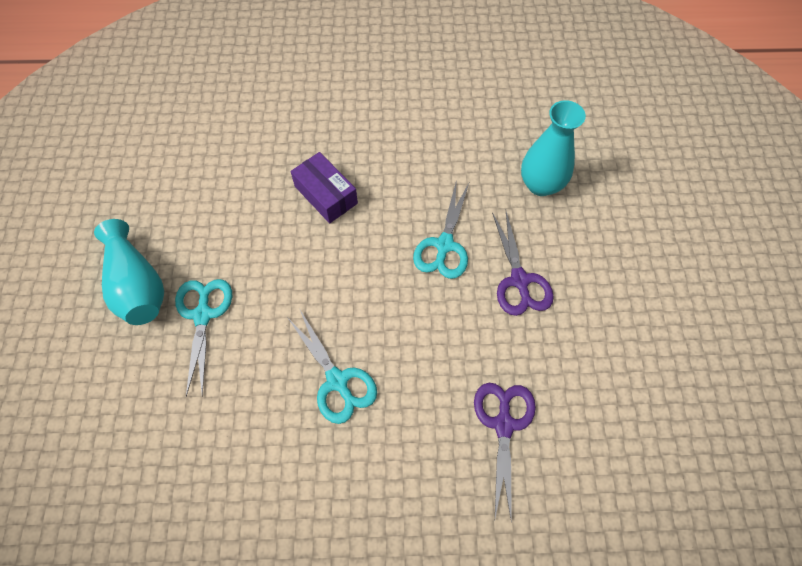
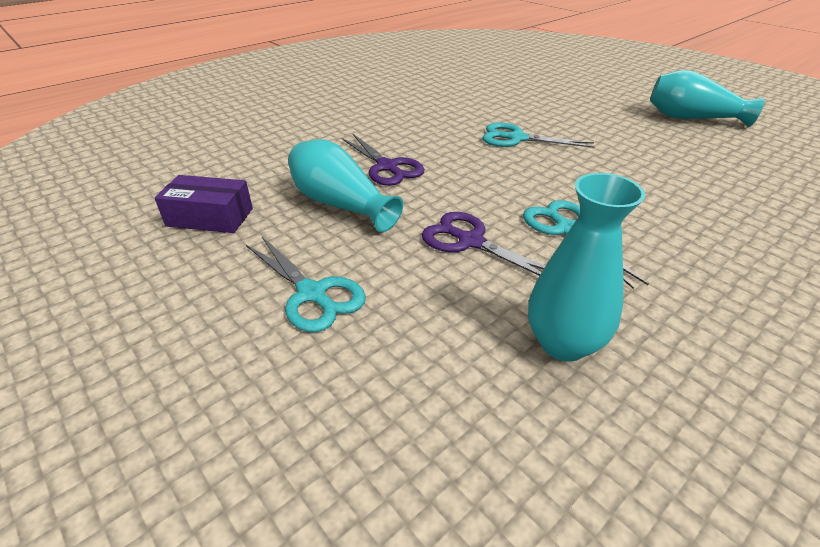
camera: 140 degrees right, 25 degrees down
(203, 315) = (636, 125): turquoise scissors -> turquoise scissors (312, 294)
(326, 195) = (711, 208): purple box -> purple box (210, 217)
(583, 393) = (340, 204): none -> turquoise vase

